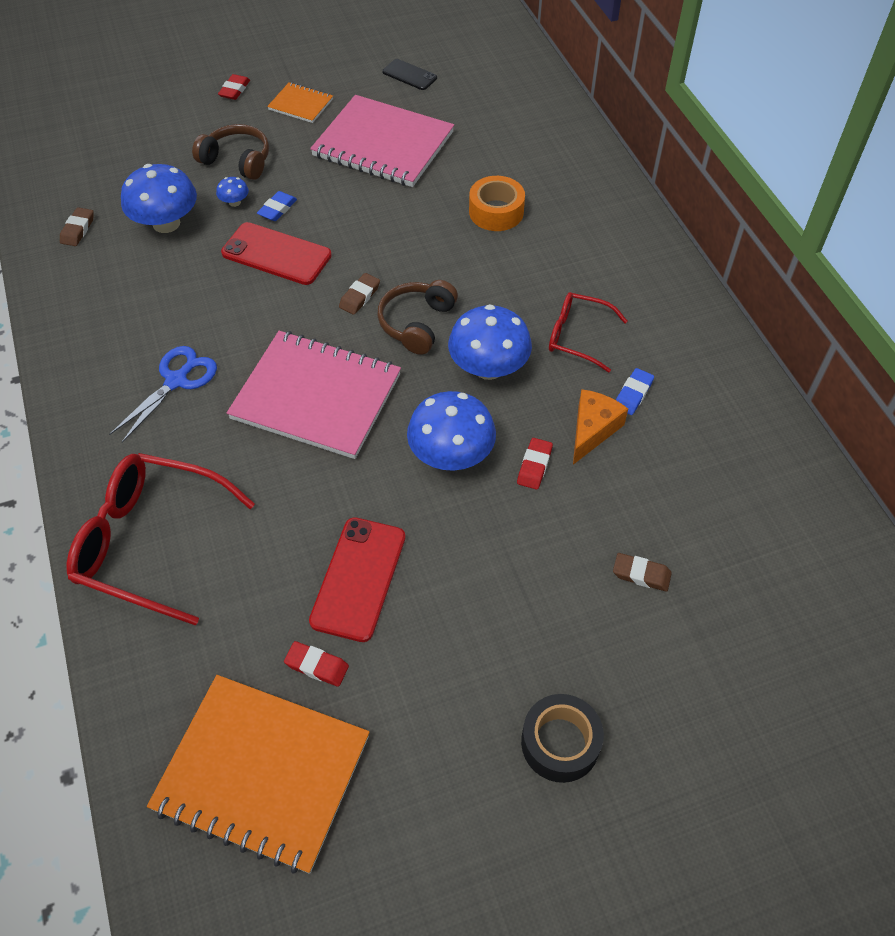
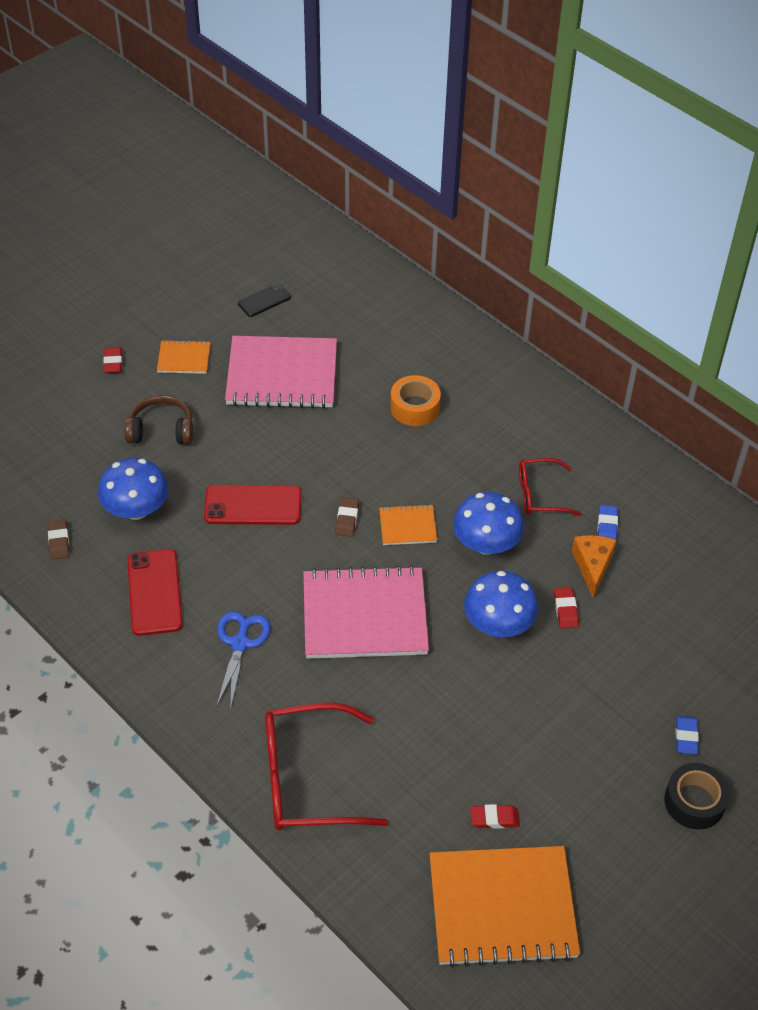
camera: 25 degrees left, 5 degrees down
(234, 202) = (185, 470): blue mushroom -> none
(277, 209) = (227, 464): blue eraser -> blue eraser (686, 737)
(358, 578) = (485, 744): red phone -> red phone (154, 592)
(409, 75) = (264, 300): black phone -> black phone turned 45 degrees counterclockwise
(416, 323) = (407, 526): brown headphones -> orange notebook
(641, 574) = (685, 662): brown eraser -> none

